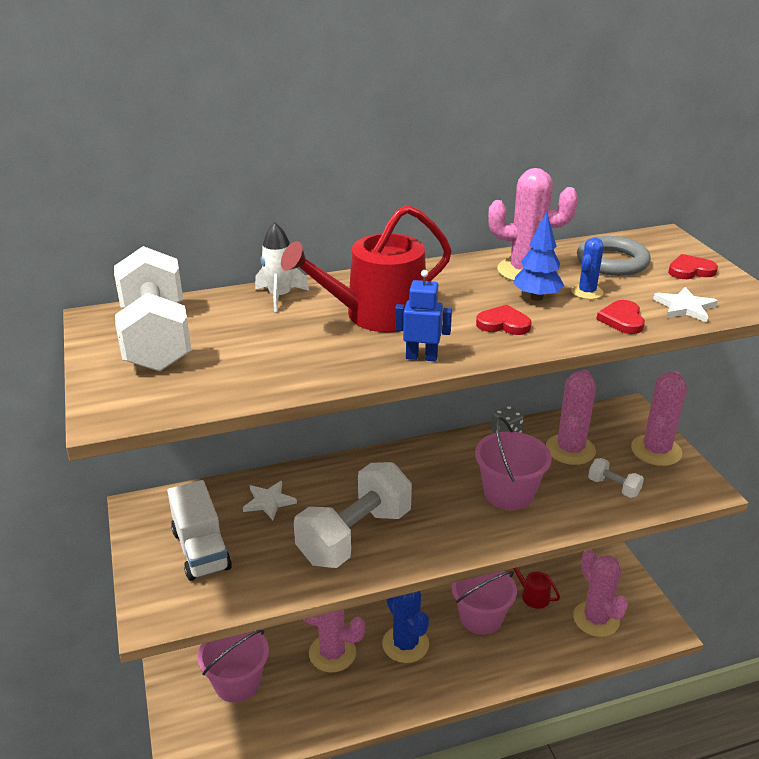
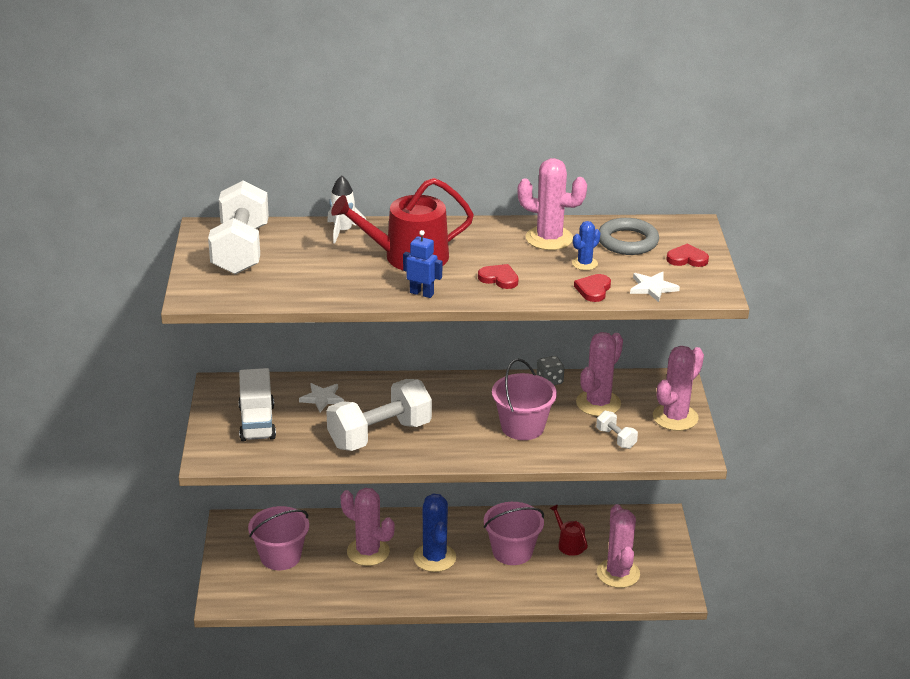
camera: 15 degrees right, 0 degrees up
(536, 297) = (541, 262): blue tree -> none

